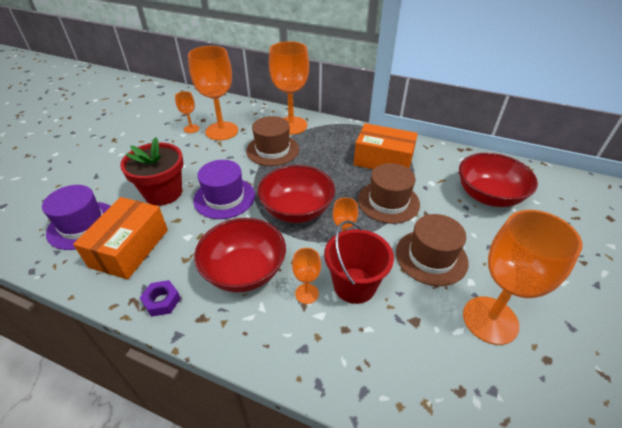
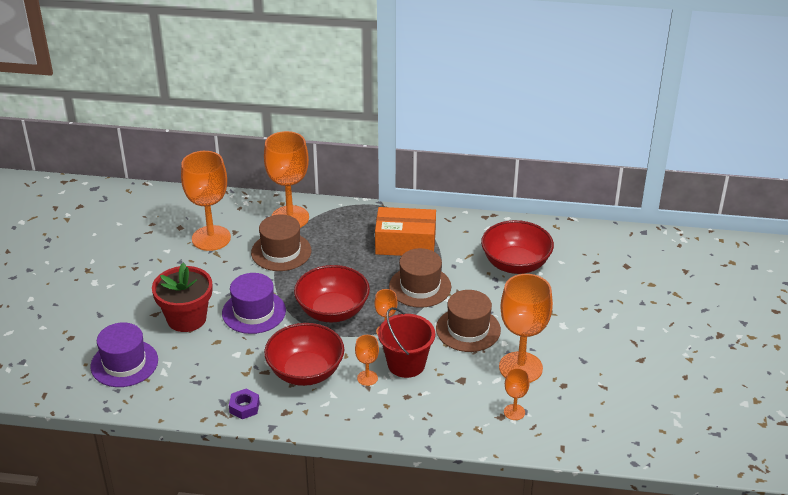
camera: 15 degrees left, 5 degrees down
(129, 248) = (187, 373): orange box -> none
(191, 129) = (173, 241): orange goblet -> orange goblet (514, 412)

